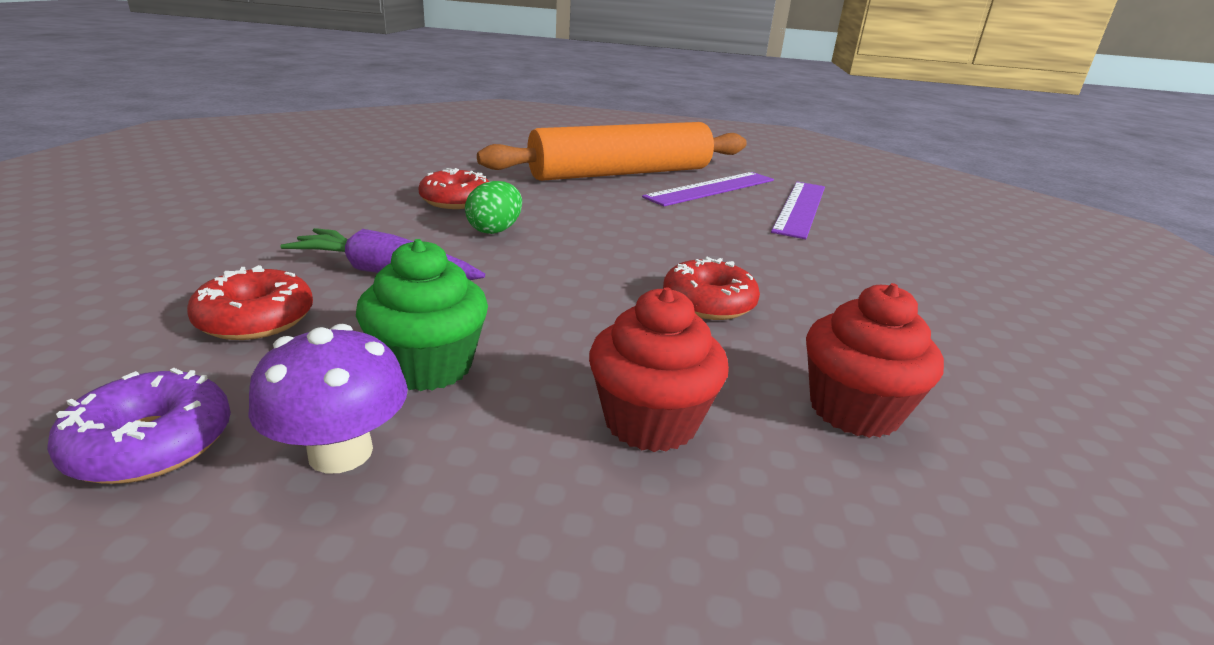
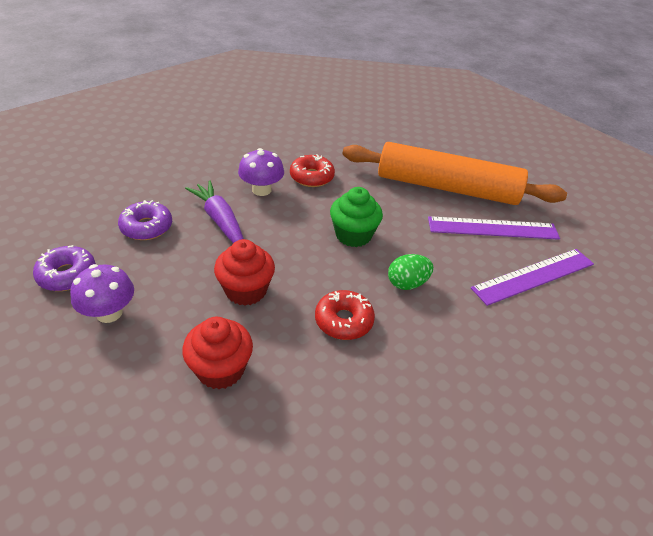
camera: 40 degrees right, 15 degrees up
(256, 319) = (146, 227): red donut -> purple donut
(403, 228) = (261, 190): none -> purple mushroom
(428, 366) = (176, 288): green cupcake -> green cupcake (353, 235)
(495, 230) = (303, 211): green egg -> green egg (407, 283)
(854, 410) = (315, 425): red cupcake -> red cupcake (246, 290)

